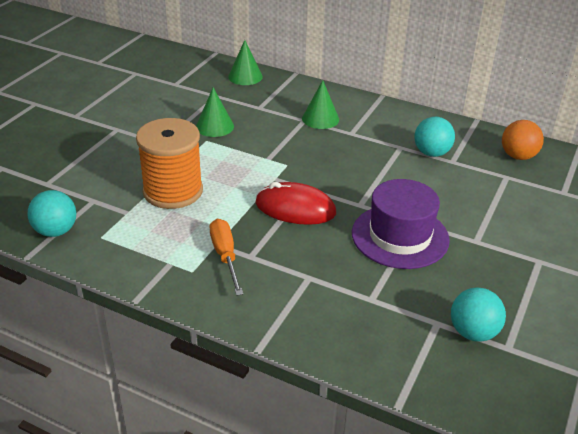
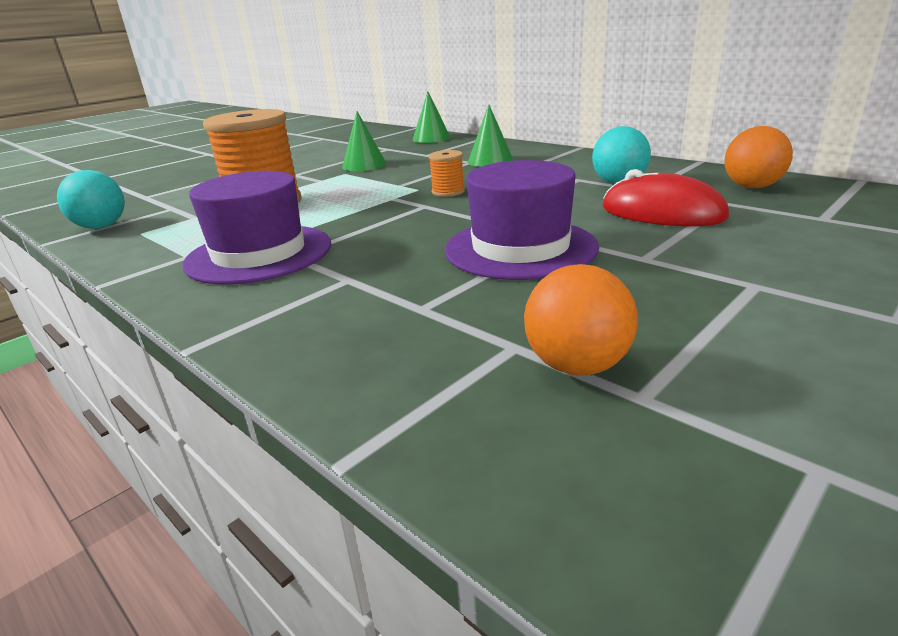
camera: 20 degrees right, 10 degrees down
(225, 256) = (259, 254): orange screwdriver -> purple hat
(295, 208) = (394, 220): red mouse -> red mouse (662, 213)
(313, 168) = (448, 192): none -> orange spool
(473, 332) = (577, 366): turquoise ball -> orange ball

